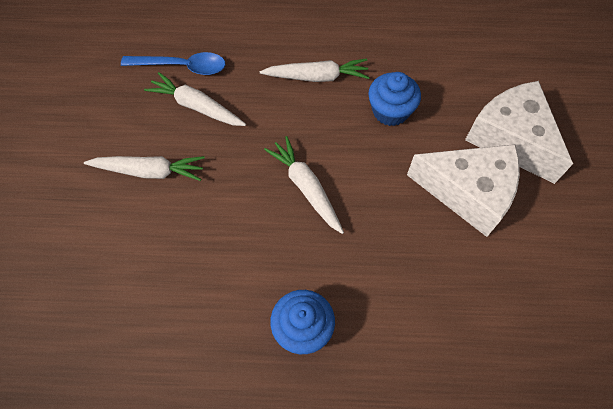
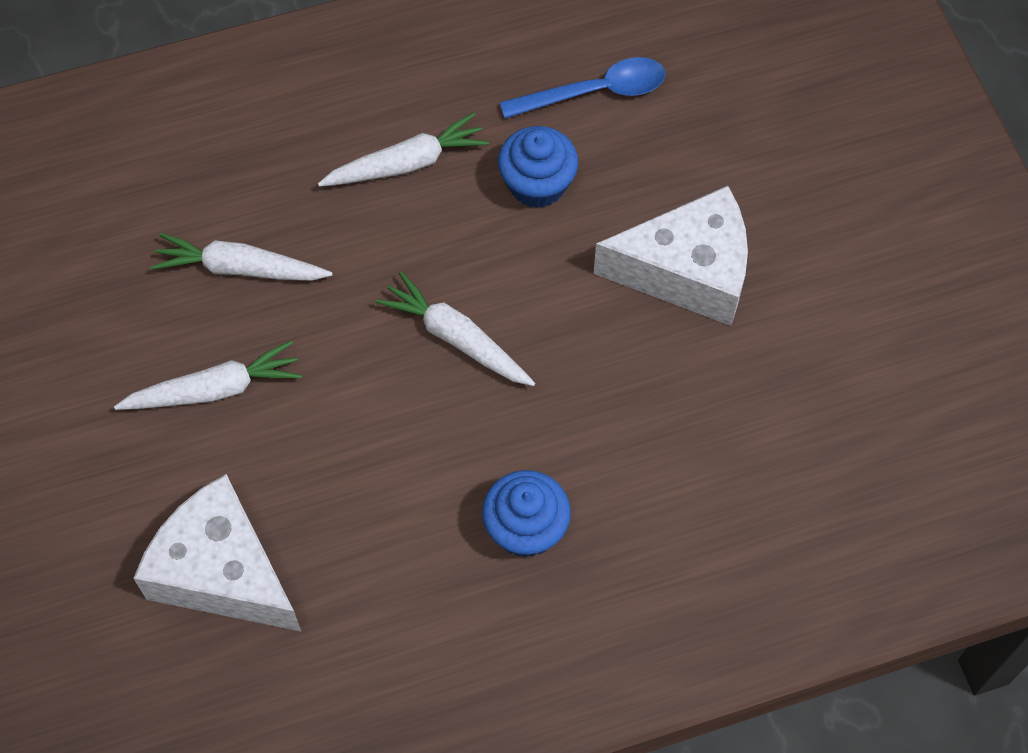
camera: 20 degrees left, 0 degrees up
(182, 67) = (187, 211): blue spoon -> blue spoon (595, 92)
(511, 139) = (725, 173): white cheese -> white cheese (223, 572)

